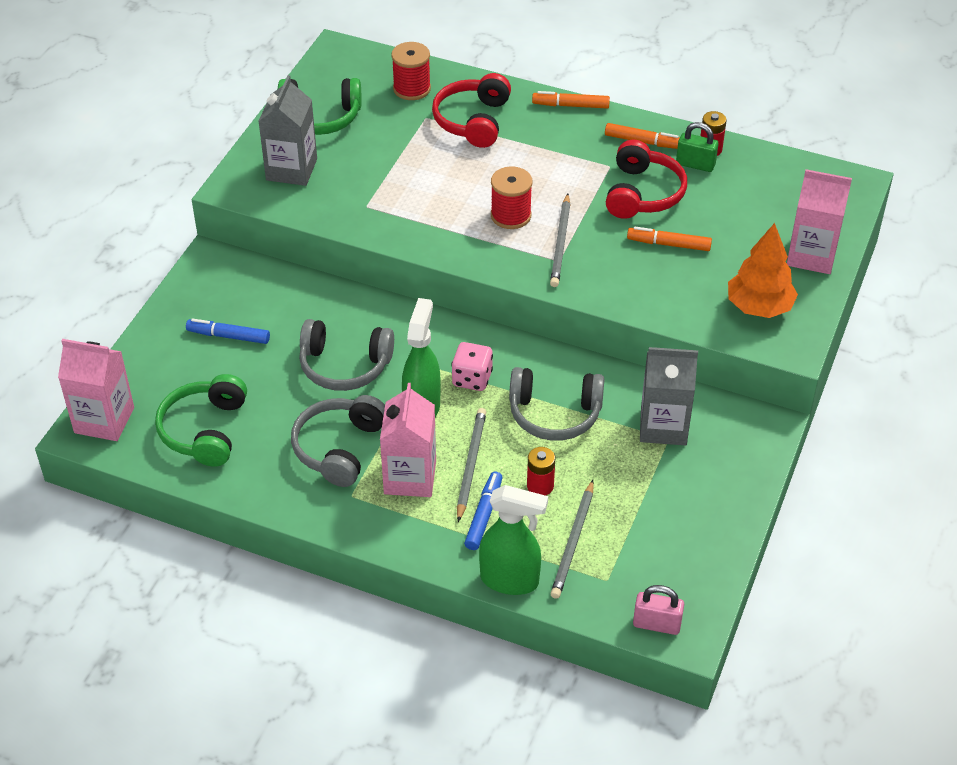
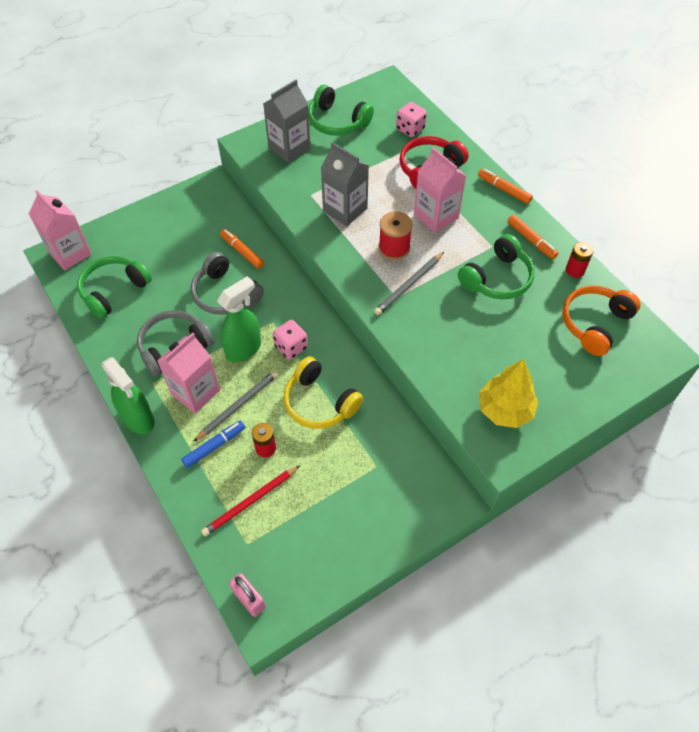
camera: 35 degrees right, 10 degrees up
(228, 336) = (180, 238): blue marker -> none
(412, 89) = (410, 129): red spool -> pink dice
(510, 580) = (189, 503): green spray bottle -> green spray bottle (138, 419)
(554, 414) = (319, 402): grey headphones -> yellow headphones
(573, 542) = (250, 502): grey pencil -> red pencil
(643, 193) = (497, 278): red headphones -> green headphones
(663, 426) = (381, 455): grey carton -> grey carton (345, 209)
(668, 244) = (482, 325): orange marker -> orange marker (242, 251)
(695, 164) = (554, 276): green padlock -> none
(759, 307) = (505, 410): orange tree -> yellow tree
(772, 189) = (595, 324): none -> orange headphones
(811, 255) = (580, 392): pink carton -> pink carton (436, 216)

